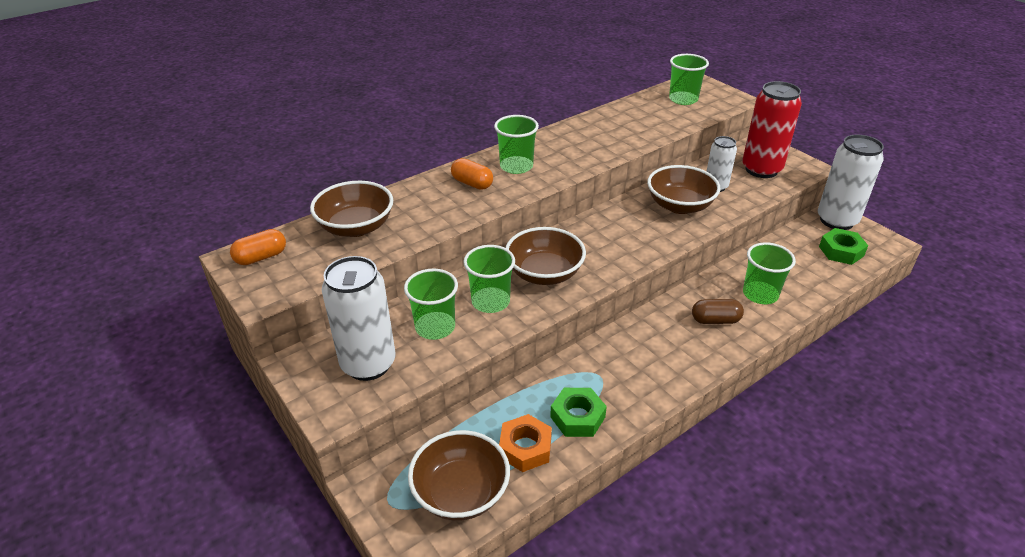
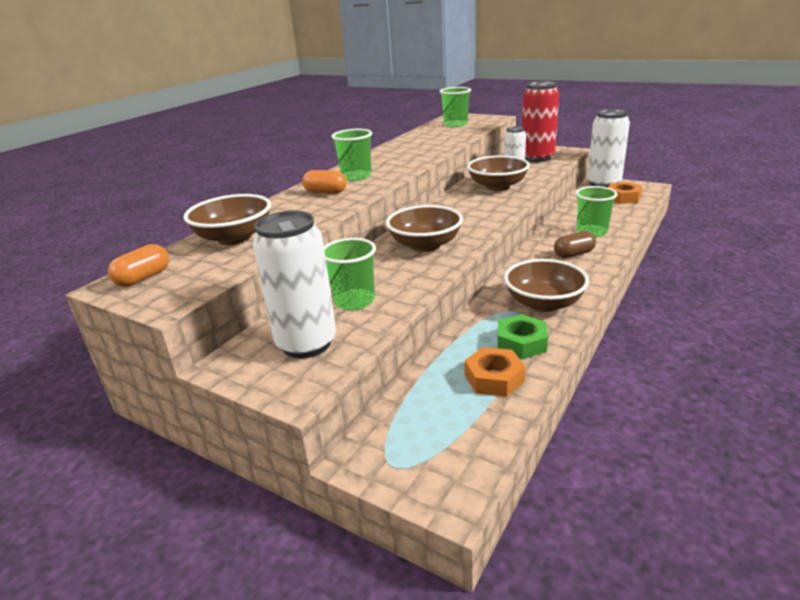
camera: 20 degrees left, 10 degrees down
(461, 492) = (461, 432): brown bowl -> brown bowl (544, 303)
(490, 301) = (393, 272): green cup -> none
(841, 251) = (623, 198): green nut -> orange nut

